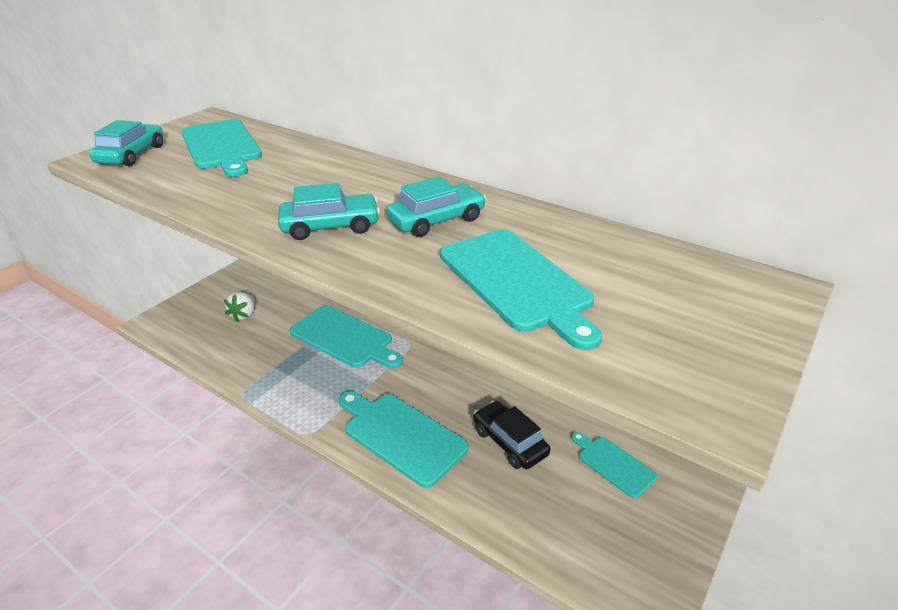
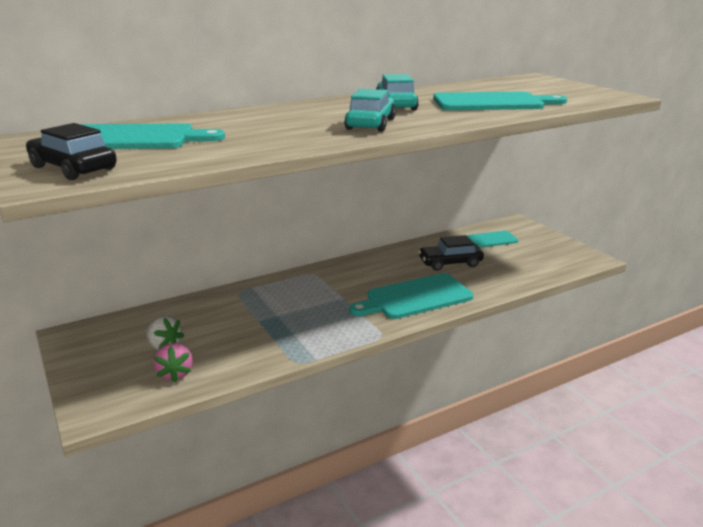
camera: 65 degrees left, 10 degrees down
(131, 155) = (73, 168): turquoise car -> black car
(207, 336) = (175, 374): none -> pink strawberry
(344, 338) = (270, 299): turquoise cutting board -> none

